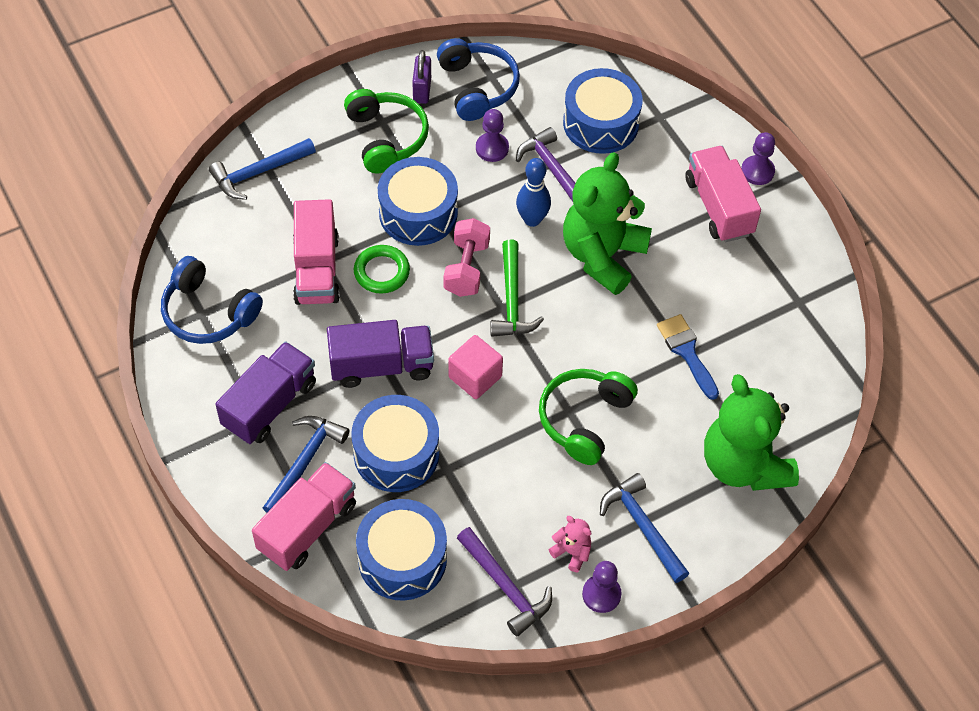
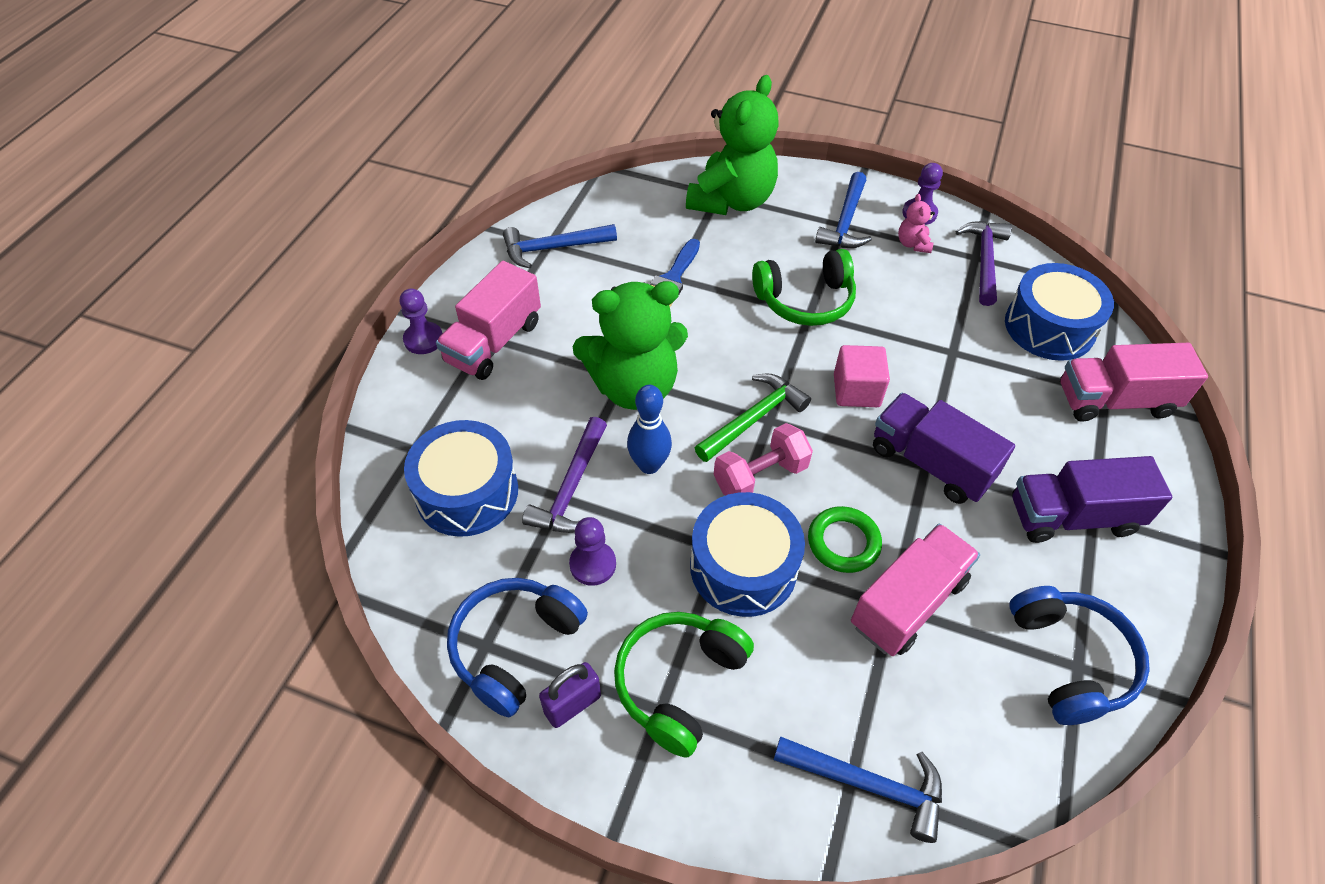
camera: 130 degrees left, 5 degrees down
(305, 462) = (1076, 447): blue hammer -> blue hammer (553, 248)
(396, 453) = (985, 392): blue drum -> none

